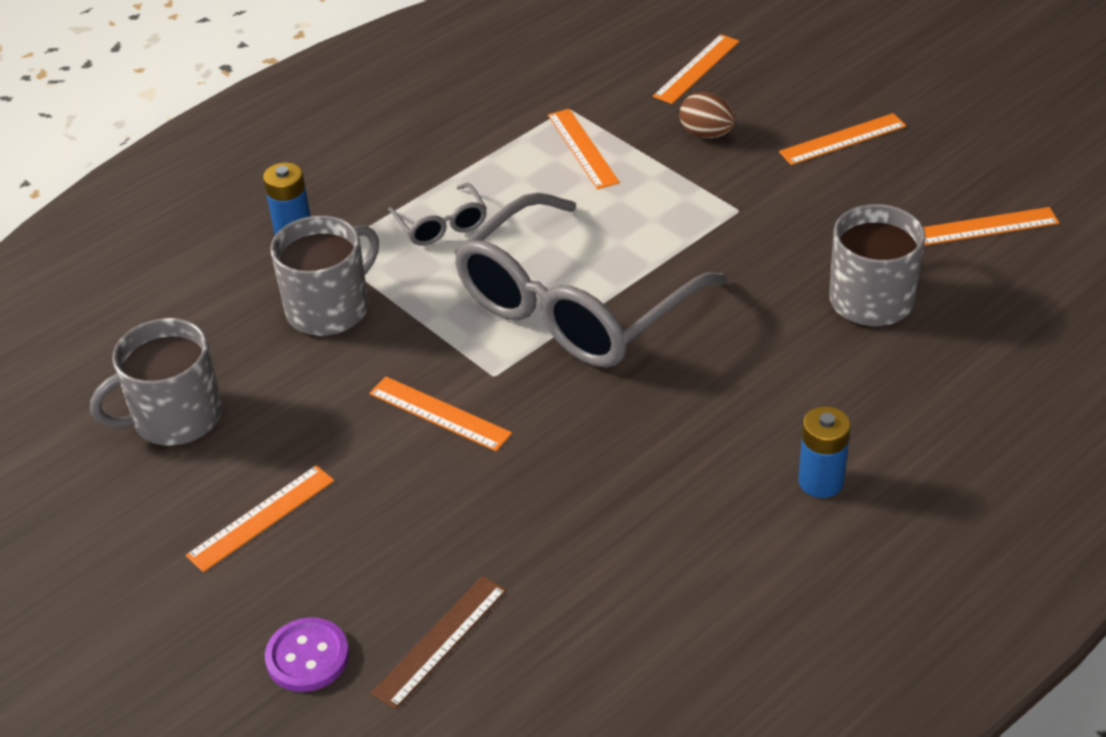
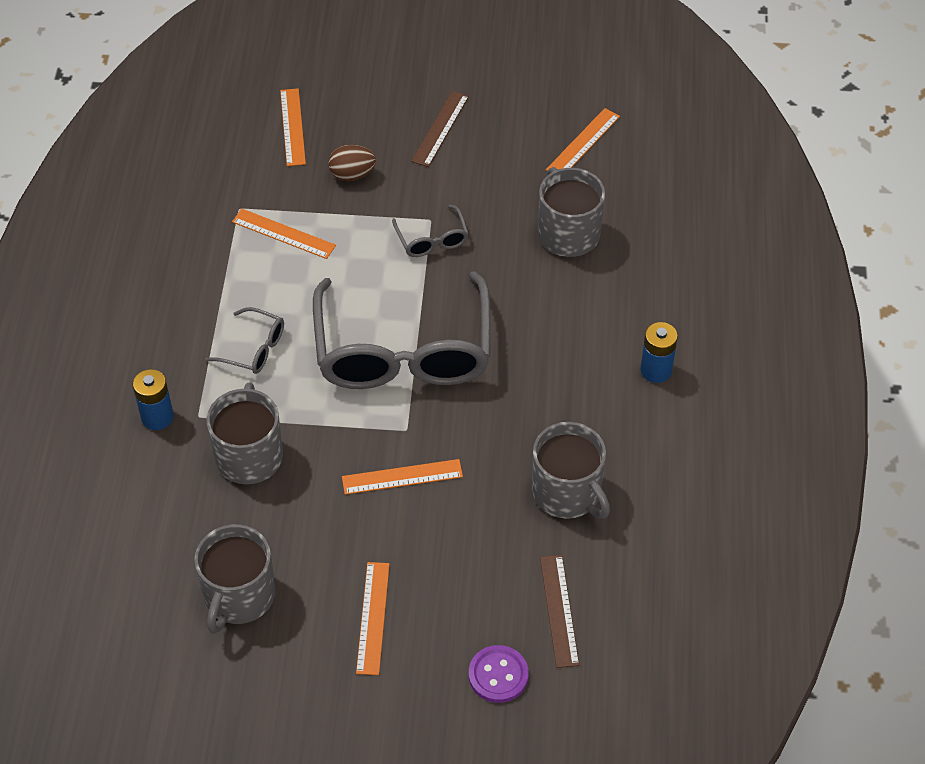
camera: 45 degrees left, 10 degrees up
(584, 536) = (567, 492): none -> grey mug
(720, 227) = (432, 239): none -> grey glasses
(842, 139) = (440, 128): orange ruler -> brown ruler

